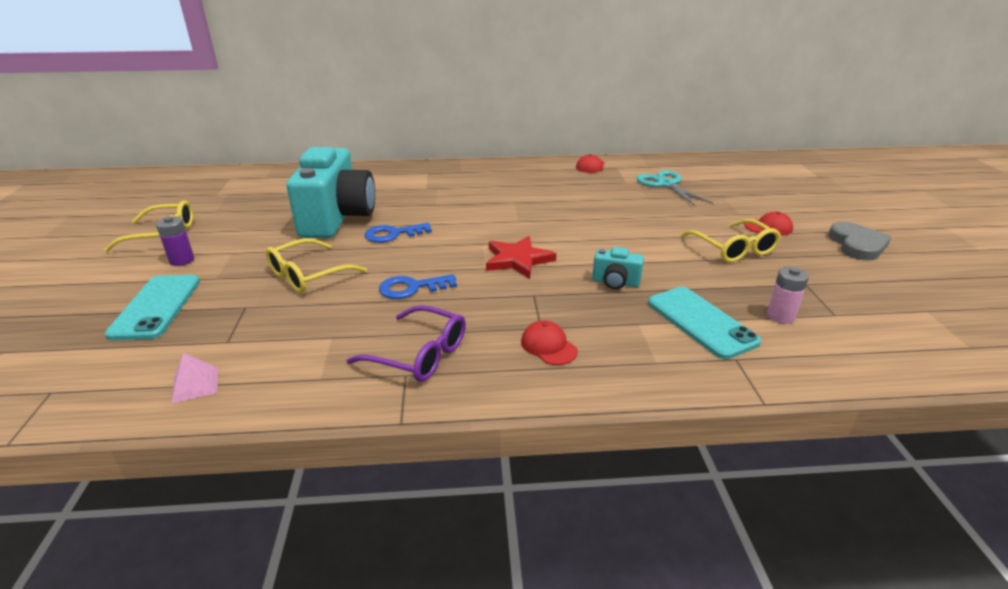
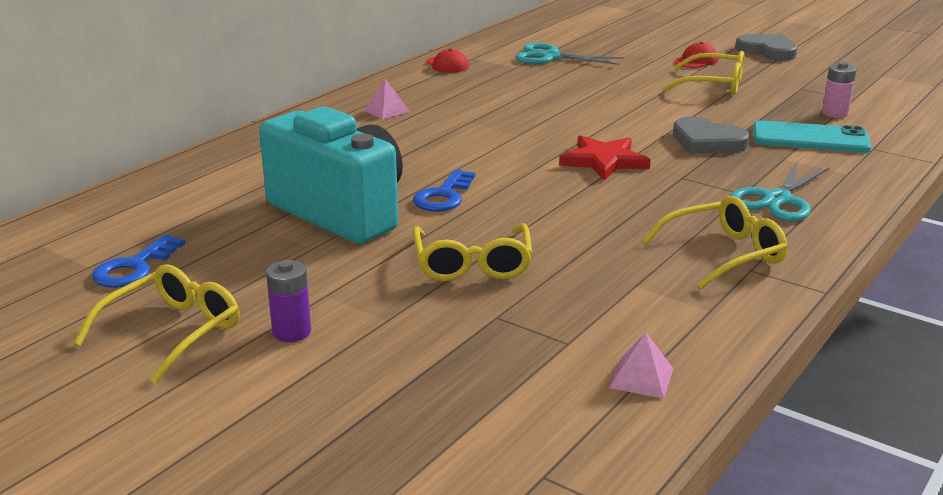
camera: 50 degrees left, 5 degrees down
(156, 307) = (411, 372): turquoise phone -> none
(412, 288) = (588, 222): blue key -> blue key (134, 268)
(418, 354) = (723, 254): purple glasses -> yellow glasses
(492, 178) = (386, 110): none -> pink pyramid
(548, 346) = (777, 200): red cap -> turquoise scissors
(615, 282) = (707, 142): turquoise camera -> grey heart

